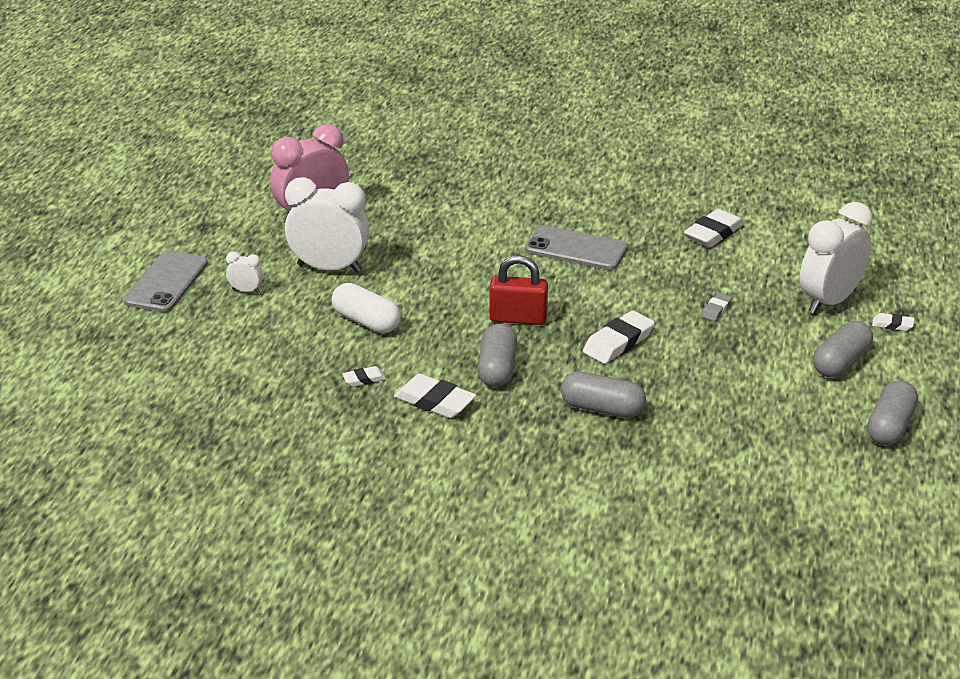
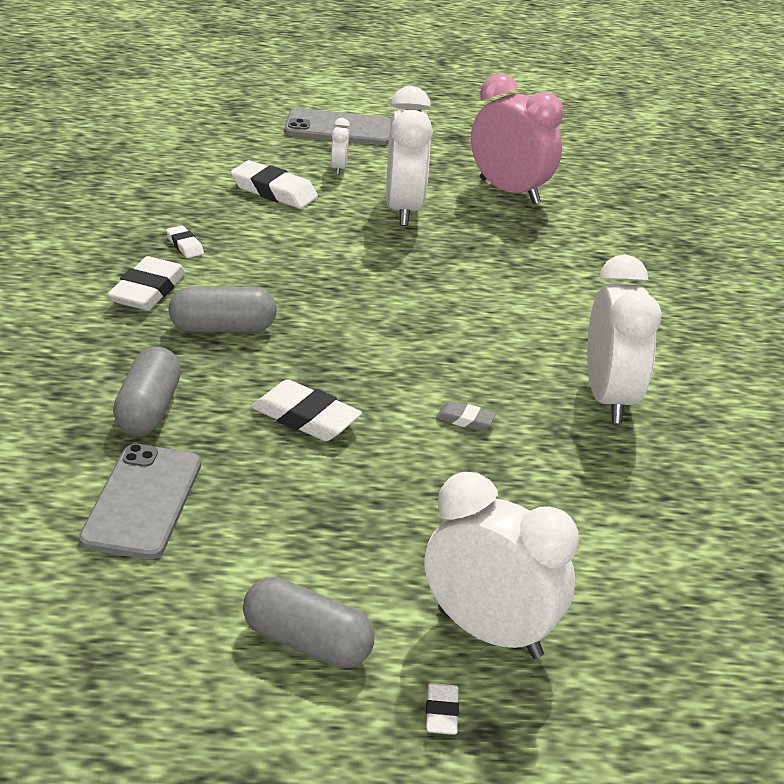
camera: 75 degrees right, 0 degrees up
(366, 321) = (300, 239): white capsule -> none
(518, 318) = (339, 337): red padlock -> none
(576, 249) = (528, 375): grey phone -> grey phone (142, 502)
(606, 224) = (609, 399): none -> white clock
(713, 233) = (637, 501): white eraser -> white eraser (274, 191)
(716, 310) = (418, 506): grey eraser -> grey eraser (465, 420)
(890, 427) = (132, 699): grey capsule -> none

